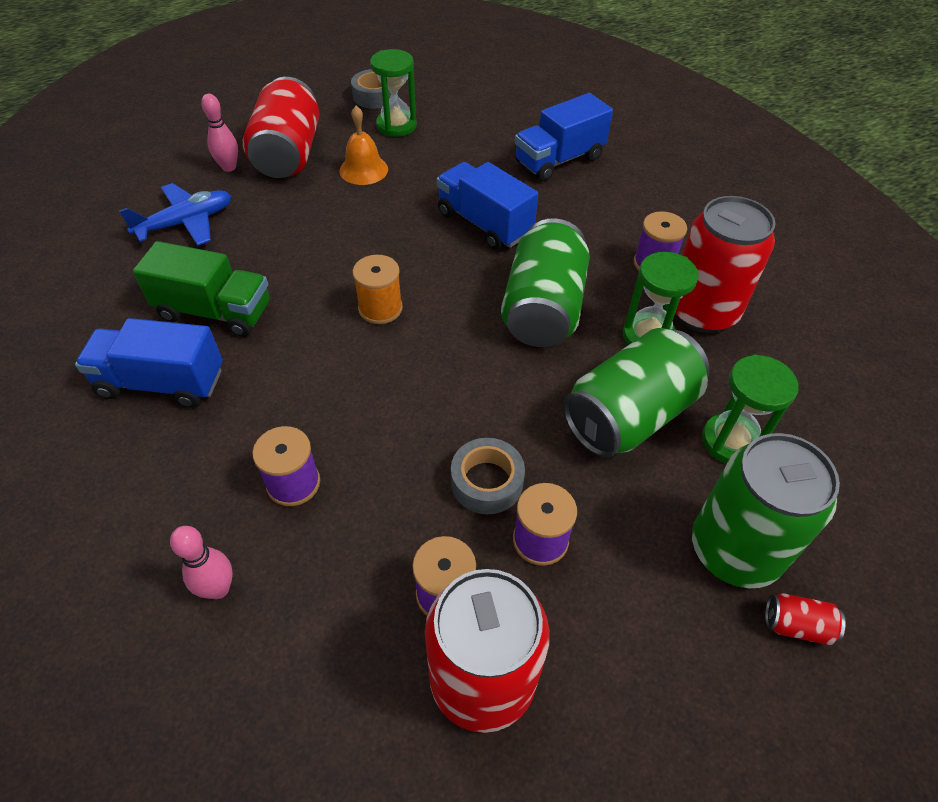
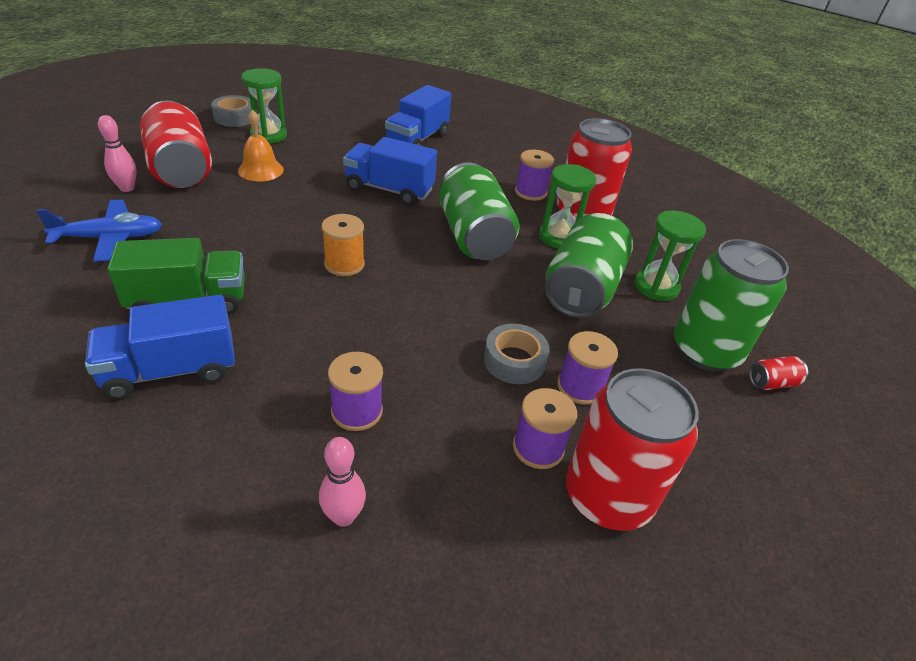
camera: 30 degrees left, 10 degrees down
(186, 223) = (110, 238): blue plane -> blue plane turned 45 degrees clockwise

